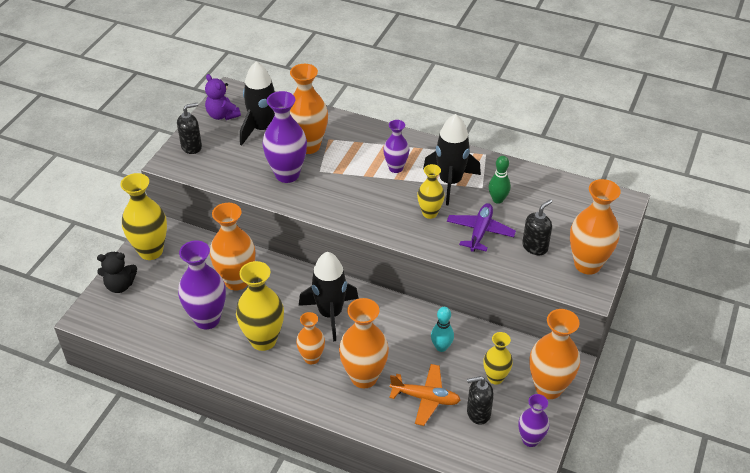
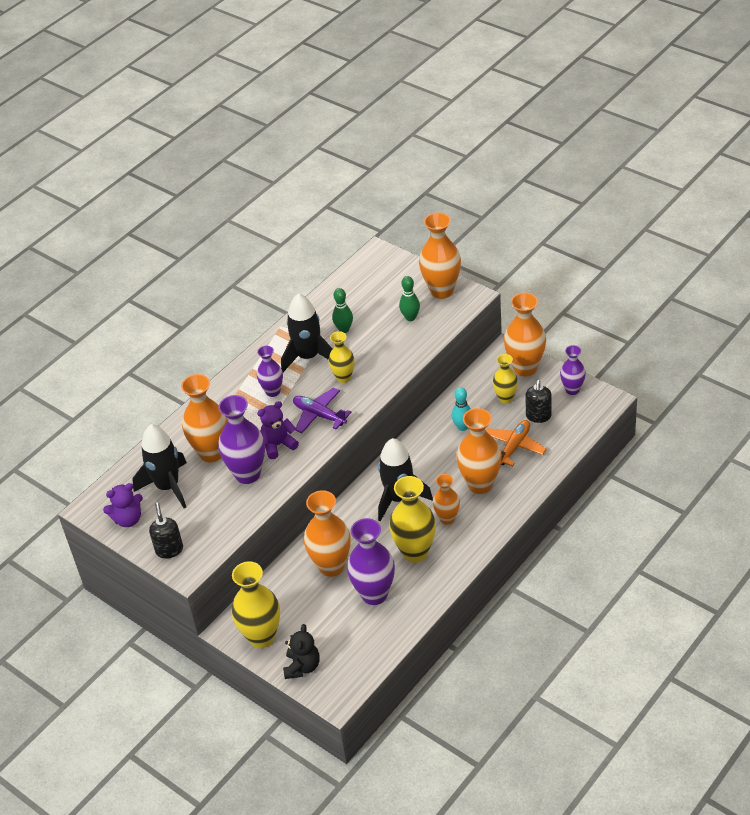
camera: 70 degrees left, 0 degrees up
(327, 186) = (278, 445): none -> purple teddy bear
(480, 232) = (380, 348): purple plane -> purple plane (319, 415)
(535, 247) = (410, 317): black soap dispenser -> green bowling pin

